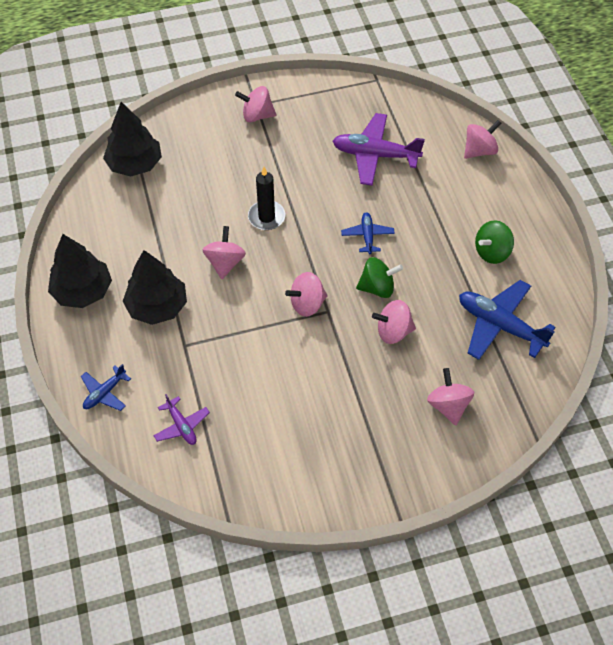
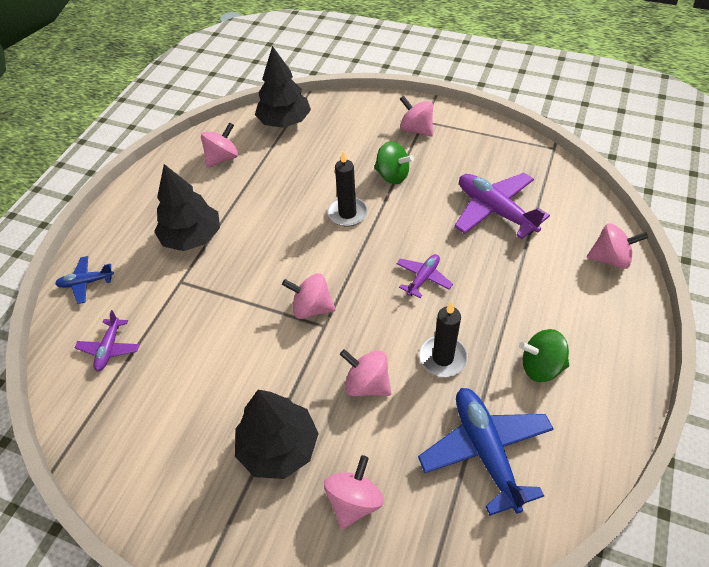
camera: 40 degrees right, 5 degrees down
(83, 291) = (154, 194): black tree -> black tree (279, 446)
(225, 263) = (278, 232): pink spinning top -> pink spinning top (223, 158)
(367, 236) = (423, 278): blue plane -> purple plane
(377, 288) = (389, 332): green spinning top -> green spinning top (392, 176)
(427, 284) = (443, 358): none -> black candle

